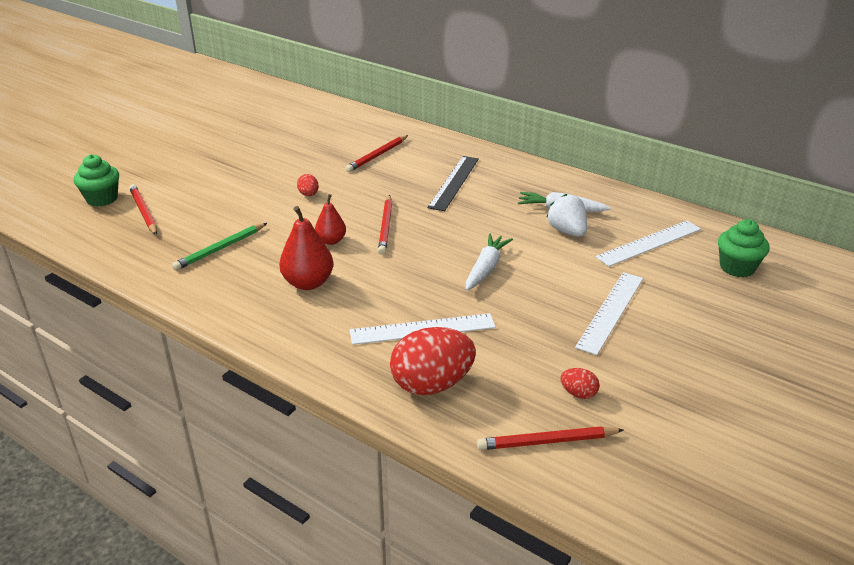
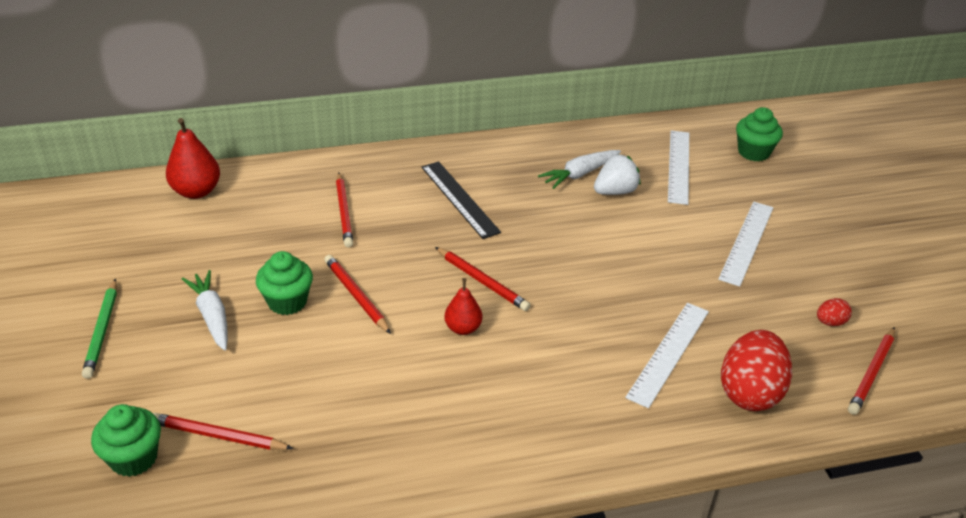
camera: 50 degrees left, 5 degrees up
(220, 249) = (380, 412): green pencil -> green pencil (102, 331)
(273, 178) = (287, 302): none -> green cupcake
(308, 195) = (356, 296): red egg -> red pencil
(308, 283) = (518, 383): red pear -> red pear (196, 191)
(486, 269) = (619, 266): white carrot -> white carrot (212, 316)
(567, 231) = (615, 191): white strawberry -> white strawberry turned 135 degrees clockwise
(610, 311) = (746, 242): white ruler -> white ruler turned 45 degrees clockwise

